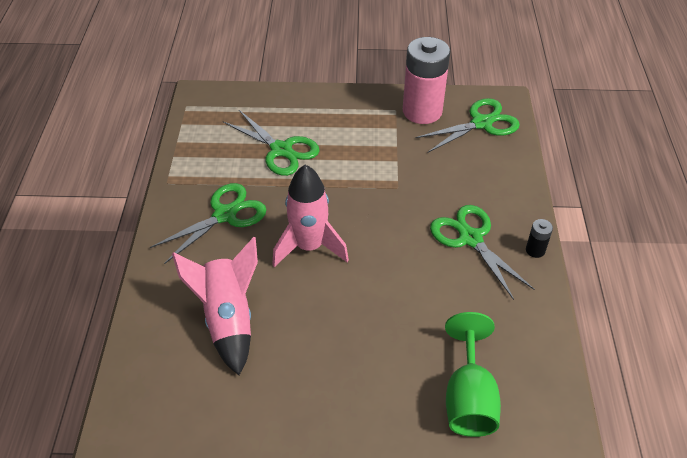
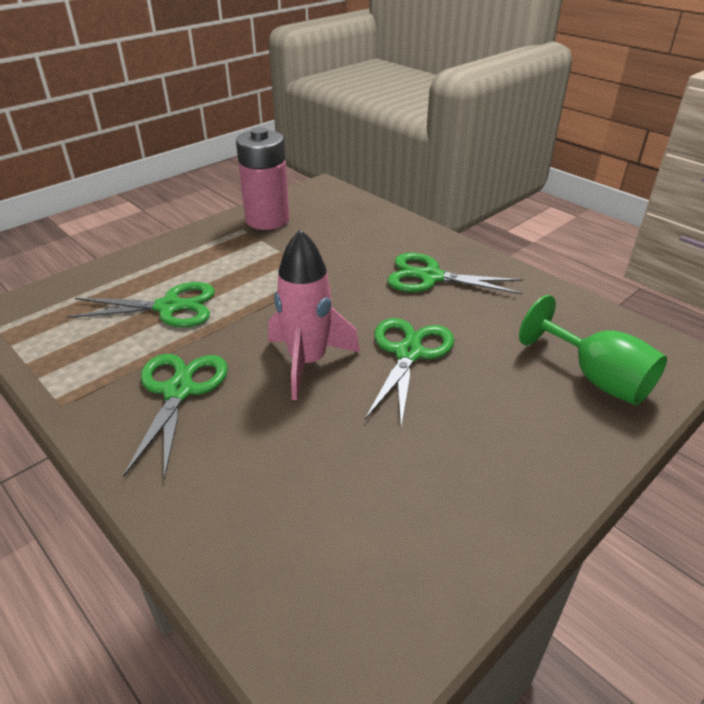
camera: 45 degrees left, 10 degrees down
(228, 319) = (314, 477): pink rocket -> none
(481, 123) = (327, 206): green scissors -> green scissors (408, 353)
(535, 250) = (484, 258): black battery -> none

